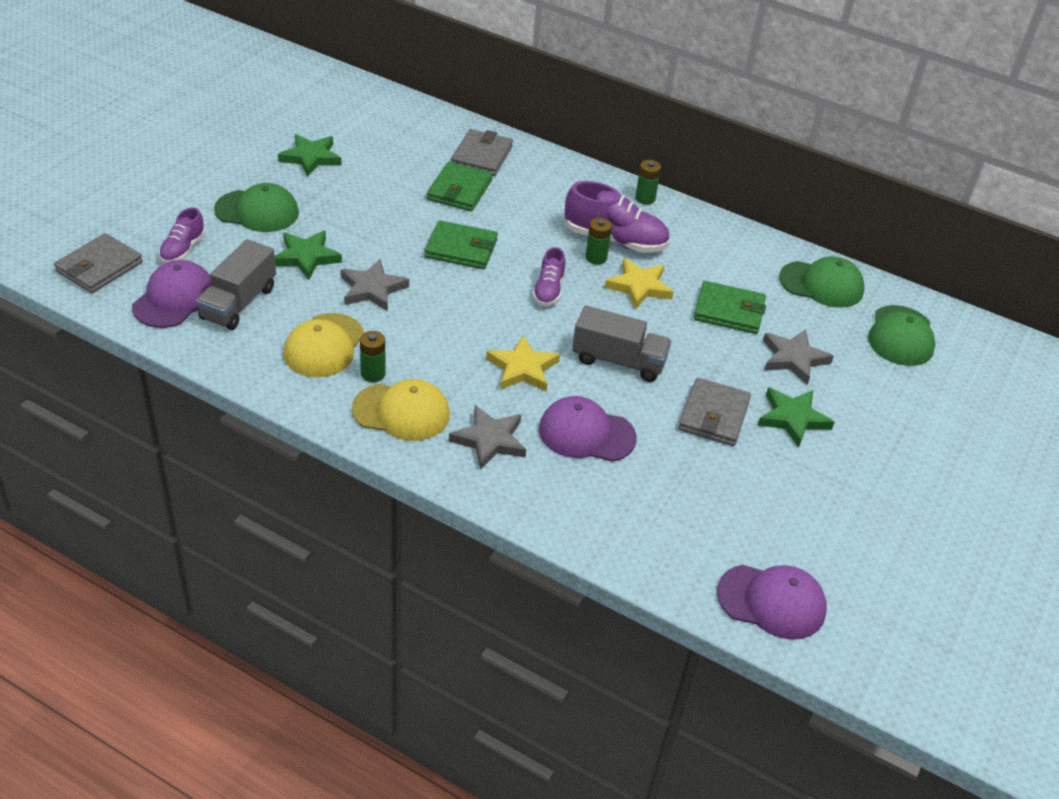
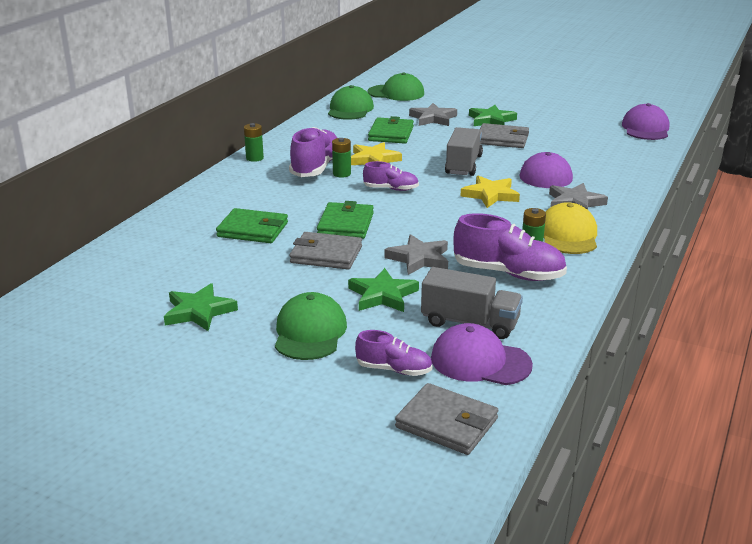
camera: 90 degrees left, 15 degrees down
(324, 346) = (508, 273): yellow cap -> purple shoe
(481, 156) = (192, 223): grey wallet -> grey wallet (326, 255)

